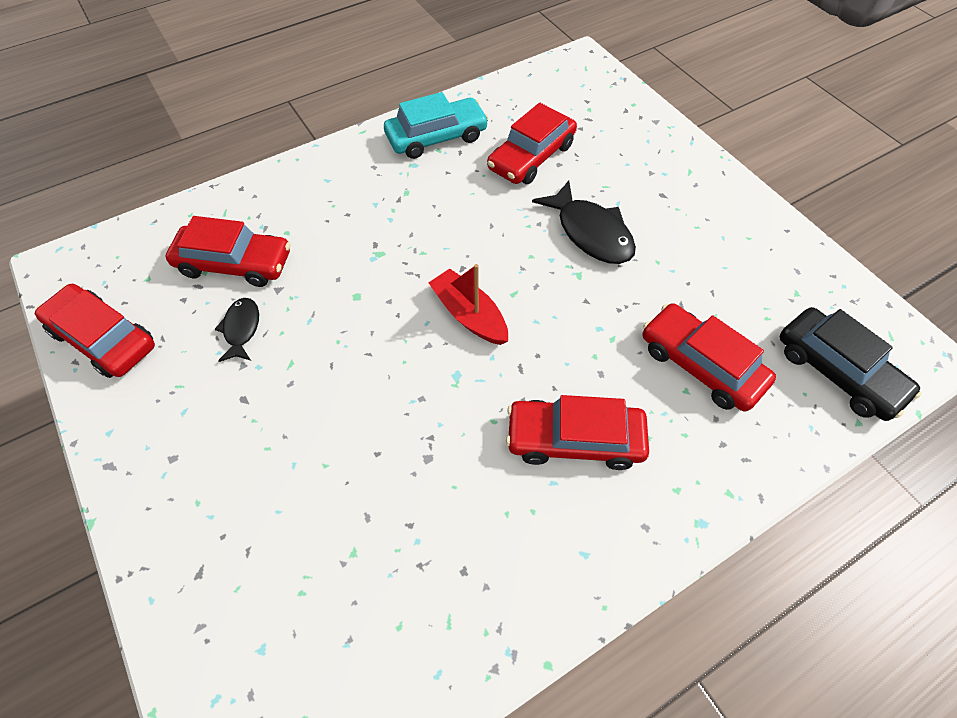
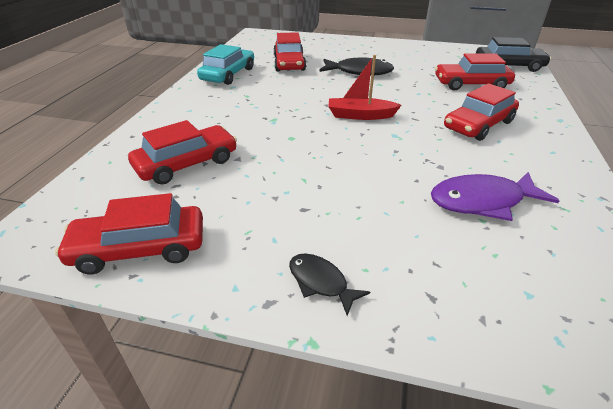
camera: 45 degrees left, 20 degrees down
(241, 329) = (245, 184): black fish -> black fish (320, 282)
(389, 535) = (482, 201): none -> purple fish

